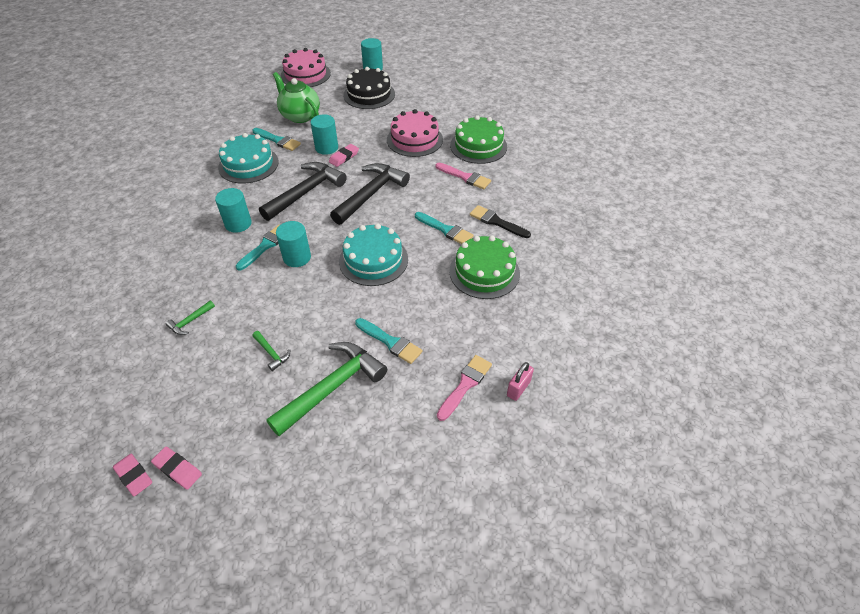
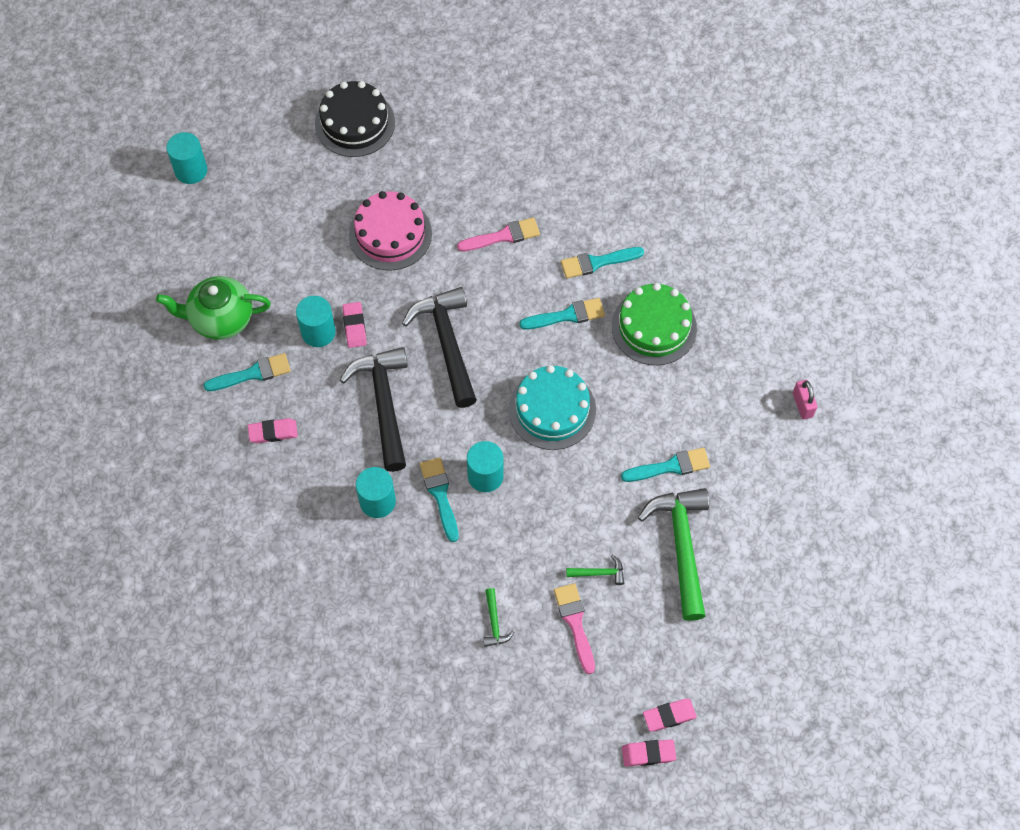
camera: 50 degrees left, 15 degrees up
(248, 164) = (273, 432): turquoise cake -> pink eraser
(305, 74) = (126, 254): pink cake -> none
(369, 94) = (249, 216): black cake -> black cake (355, 123)
(465, 385) = (765, 441): pink brush -> pink brush (575, 623)
(478, 146) = (463, 182): green cake -> none
(496, 222) = (597, 262): black brush -> turquoise brush

